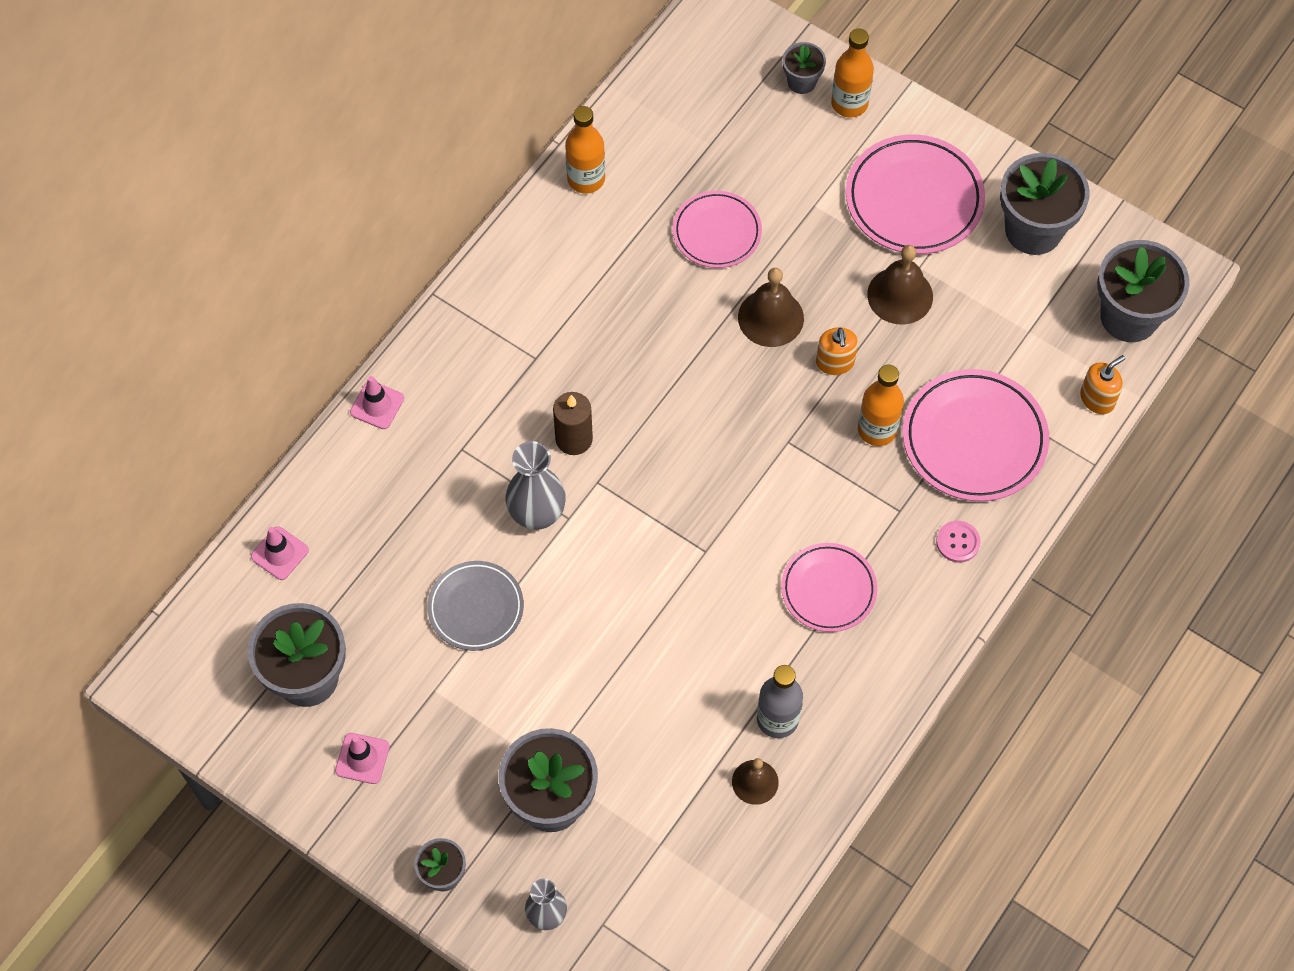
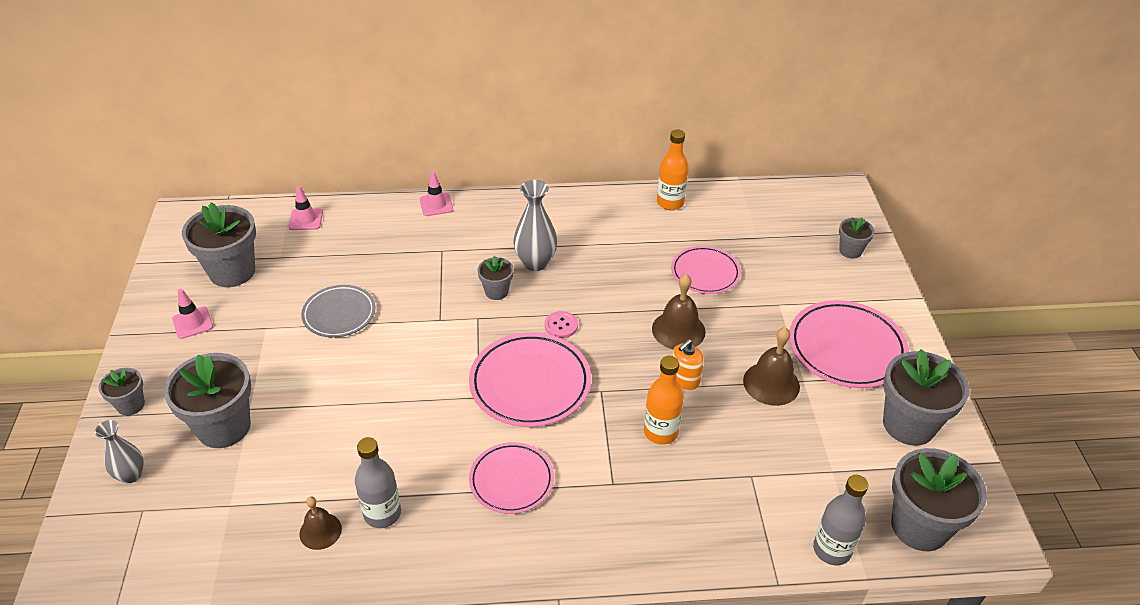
camera: 50 degrees right, 20 degrees down
(537, 514) = (429, 304): grey vase -> grey vase (535, 263)
(574, 439) = (496, 291): brown candle -> grey flower pot
(849, 103) = (866, 279): orange bottle -> none
(958, 542) = (623, 535): pink button -> pink button (561, 325)
(974, 439) = (714, 492): pink plate -> pink plate (530, 383)
(1097, 399) = (832, 550): orange soap dispenser -> grey bottle

